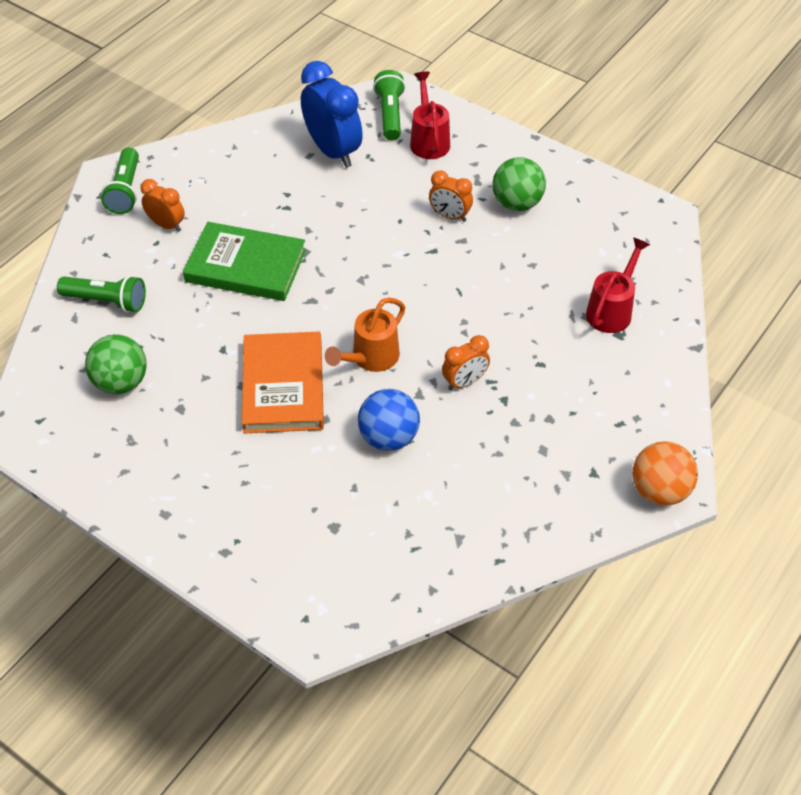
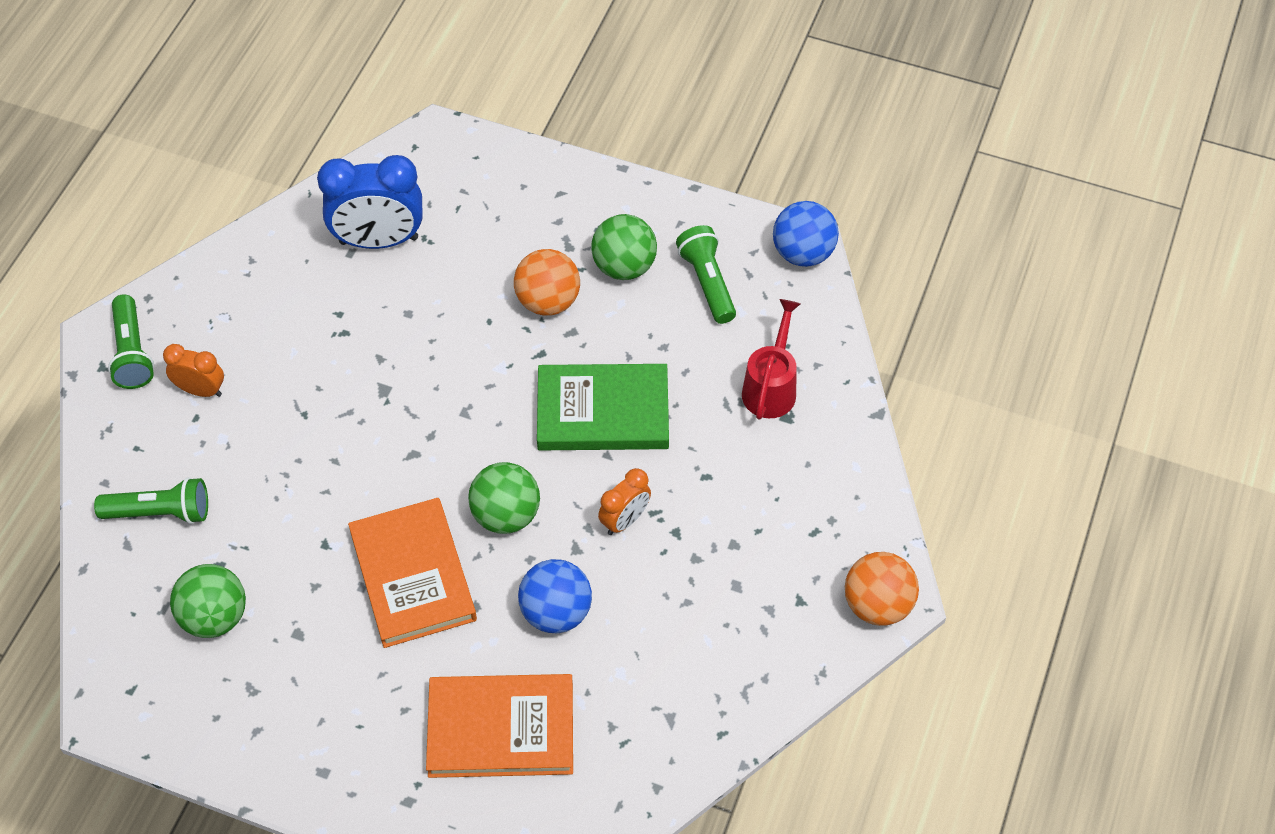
camera: 15 degrees left, 5 degrees up
(245, 266) = (318, 425): green book -> green book (603, 412)
(317, 514) = (501, 729): none -> orange book
(333, 151) = (379, 241): blue clock -> blue clock turned 135 degrees clockwise
(370, 358) = (506, 515): orange watering can -> green ball
(390, 114) = (435, 173): green flashlight -> green flashlight (707, 282)
(429, 140) = (493, 200): red watering can -> none
(450, 216) = (548, 301): orange clock -> orange ball
(663, 221) = (803, 253): none -> blue ball

